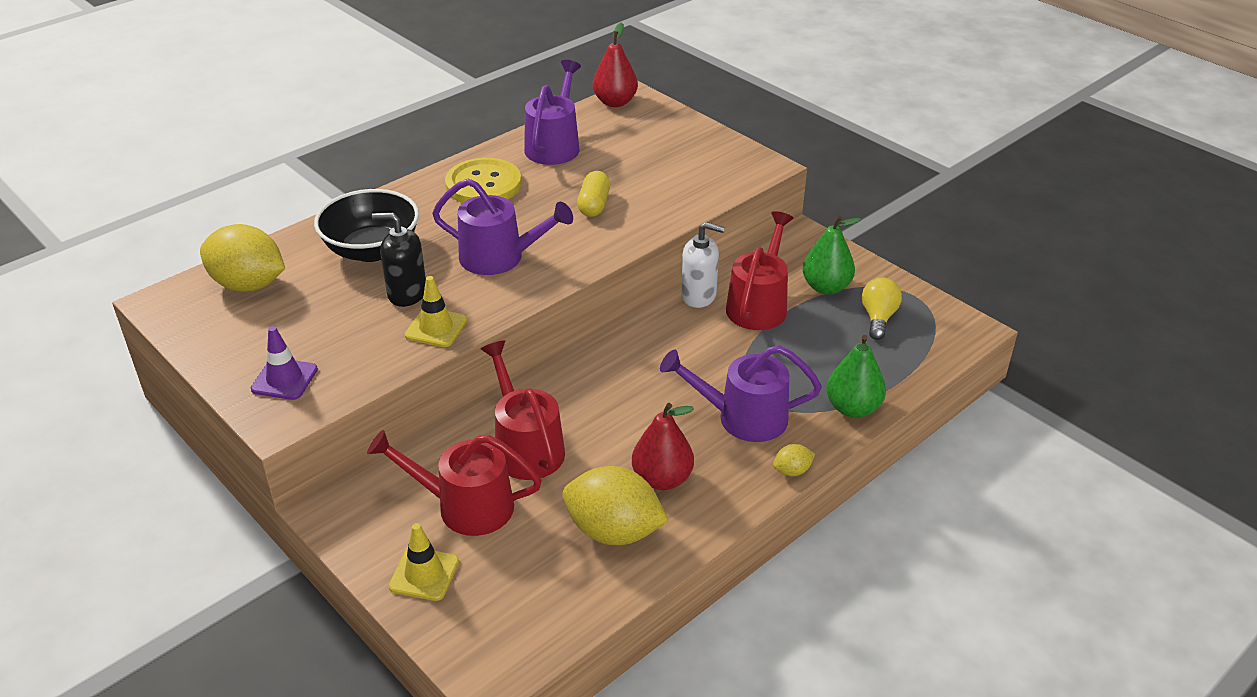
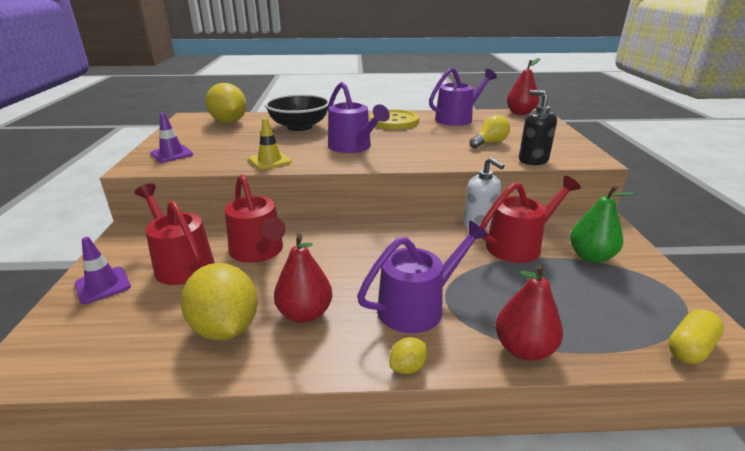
camera: 40 degrees right, 10 degrees down
(407, 293) = (283, 145): black soap dispenser -> black soap dispenser (533, 160)
(424, 574) = (103, 285): yellow traffic cone -> purple traffic cone
(526, 447) = (259, 251): red watering can -> red watering can turned 135 degrees clockwise
(594, 205) = (442, 143): yellow capsule -> yellow capsule (690, 347)
(743, 418) = (417, 306): purple watering can -> purple watering can turned 105 degrees clockwise
(792, 471) = (408, 367): yellow lemon -> yellow lemon turned 60 degrees counterclockwise
(852, 408) = (523, 349): green pear -> red pear
(878, 318) = (622, 295): yellow light bulb -> yellow light bulb (489, 143)

